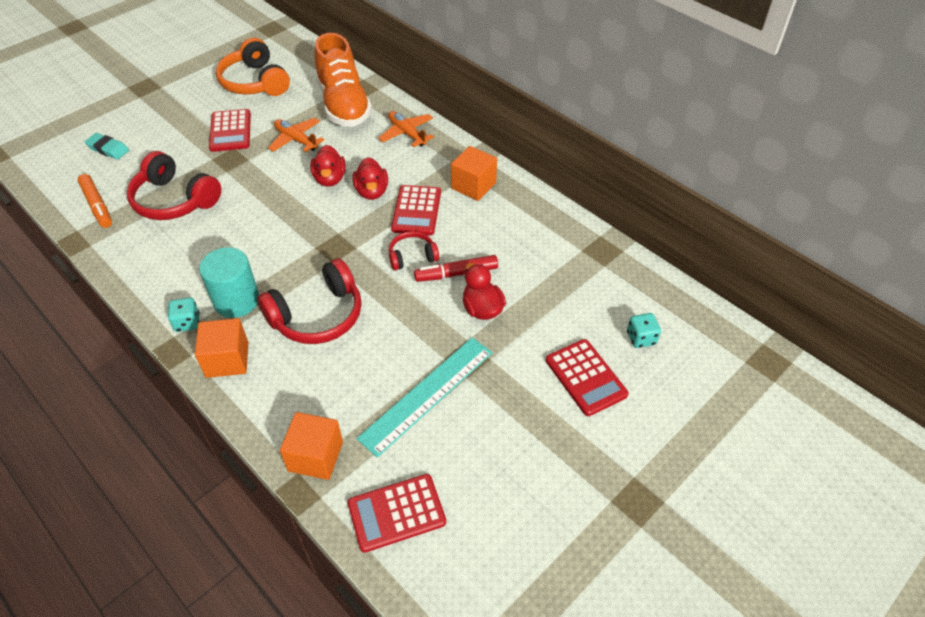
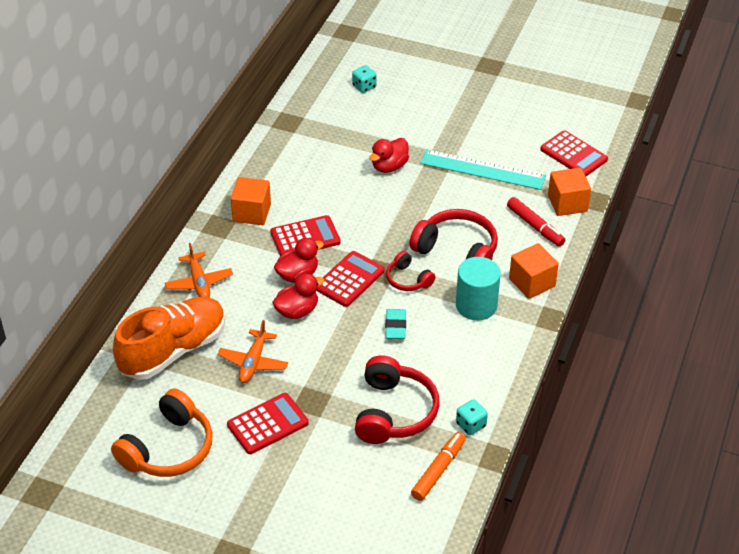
camera: 115 degrees left, 5 degrees down
(108, 149) = (355, 517): turquoise eraser -> turquoise eraser (395, 327)
(187, 322) = (518, 324): turquoise dice -> turquoise dice (471, 425)
(407, 134) = (199, 282): orange plane -> orange plane turned 45 degrees counterclockwise
(412, 256) = (360, 221): red headphones -> red headphones (408, 279)
(456, 273) = (363, 190): red marker -> red marker (535, 226)
(585, 377) = (415, 103): red calculator -> red calculator (349, 279)

